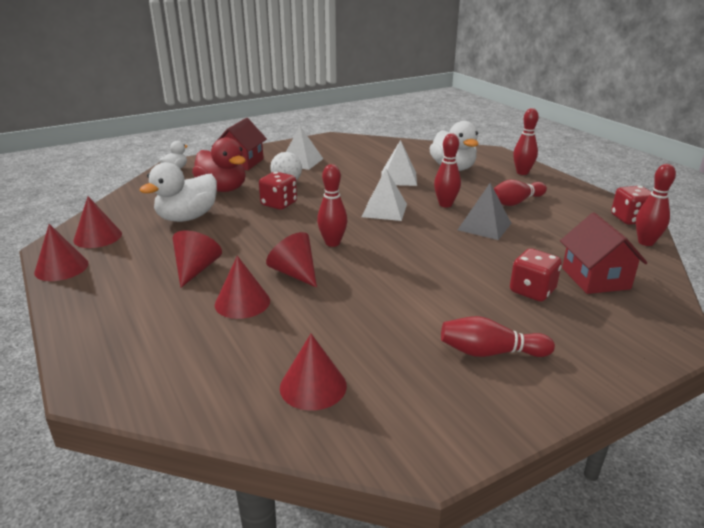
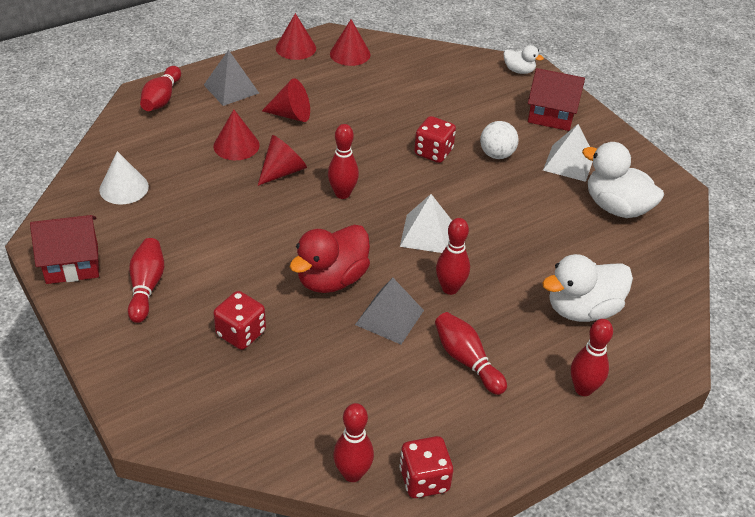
camera: 85 degrees right, 15 degrees up
(116, 367) = (161, 99): none -> red bowling pin
(123, 310) = (231, 89): none -> grey pyramid
(187, 217) = (393, 96): white duck -> white duck (616, 207)
(223, 189) = (468, 110): red duck -> red duck (331, 279)
(313, 386) = (124, 188): red cone -> white cone
(398, 178) = (530, 250): white pyramid -> none
(595, 278) = (263, 393): red house -> red house (72, 264)

